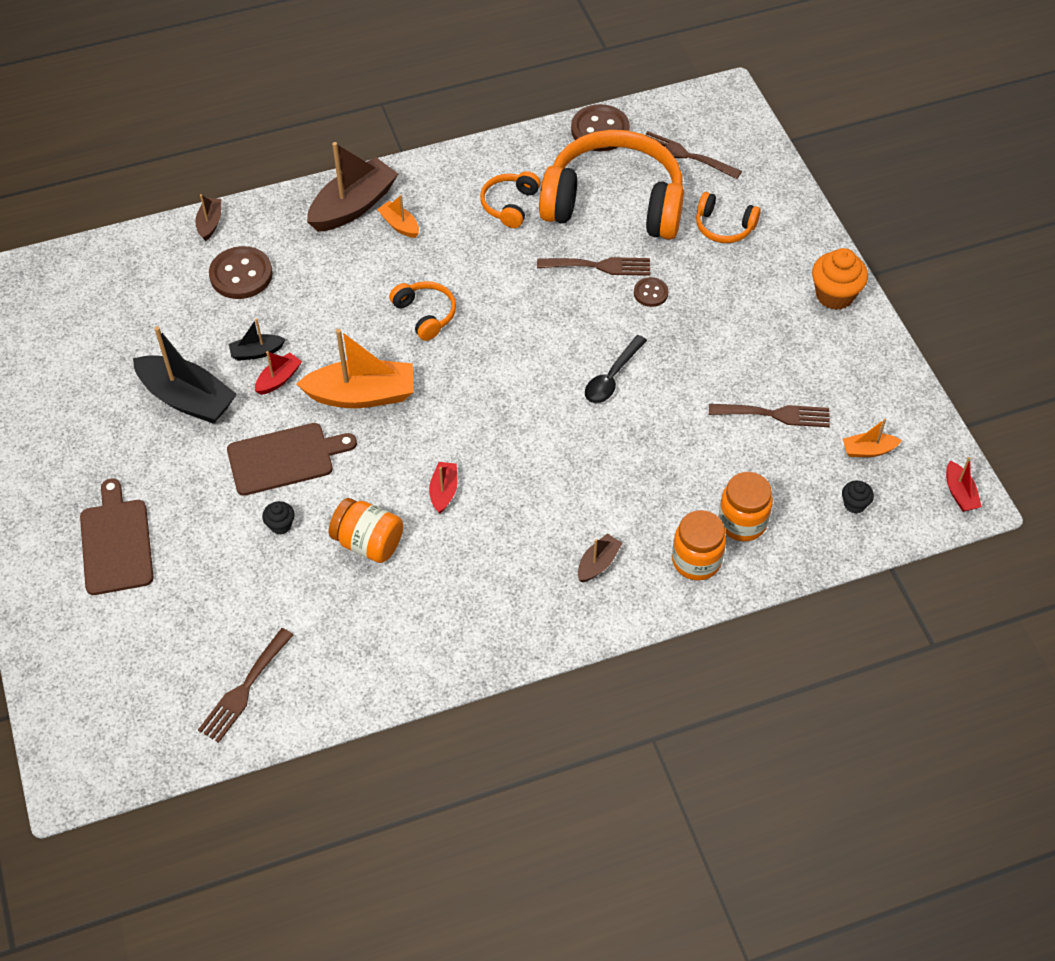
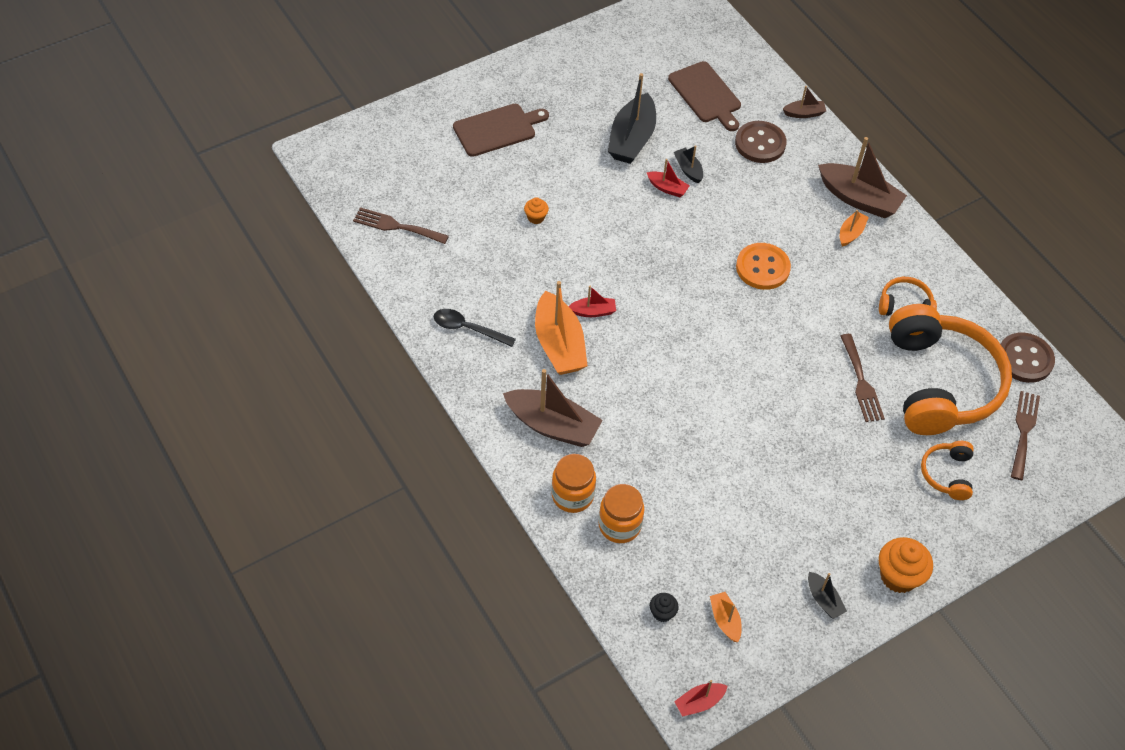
camera: 75 degrees right, 0 degrees up
(280, 525) = (536, 217): black cupcake -> orange cupcake
(285, 458) = (595, 207): brown cutting board -> brown cutting board (706, 95)
(362, 395) = (669, 242): orange boat -> orange boat (559, 344)
(368, 543) = (534, 273): orange jar -> none
(425, 314) = (762, 268): orange headphones -> orange button
(598, 563) = (552, 425): brown boat -> brown boat, size x2.03
(612, 377) = (741, 409): black spoon -> black spoon (467, 329)
(650, 293) = (845, 425): brown button -> none
(775, 414) = (741, 539): brown fork -> none
(854, 361) = (823, 600): none -> black boat

